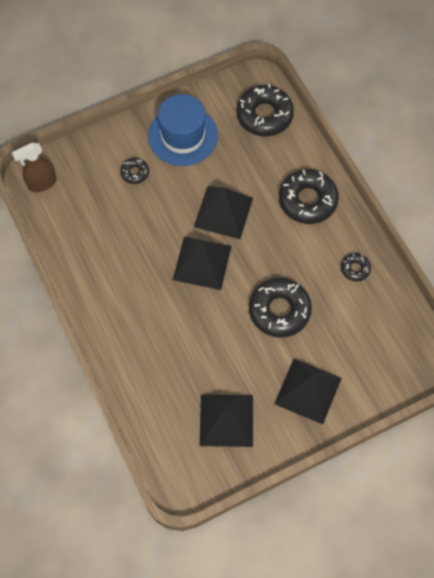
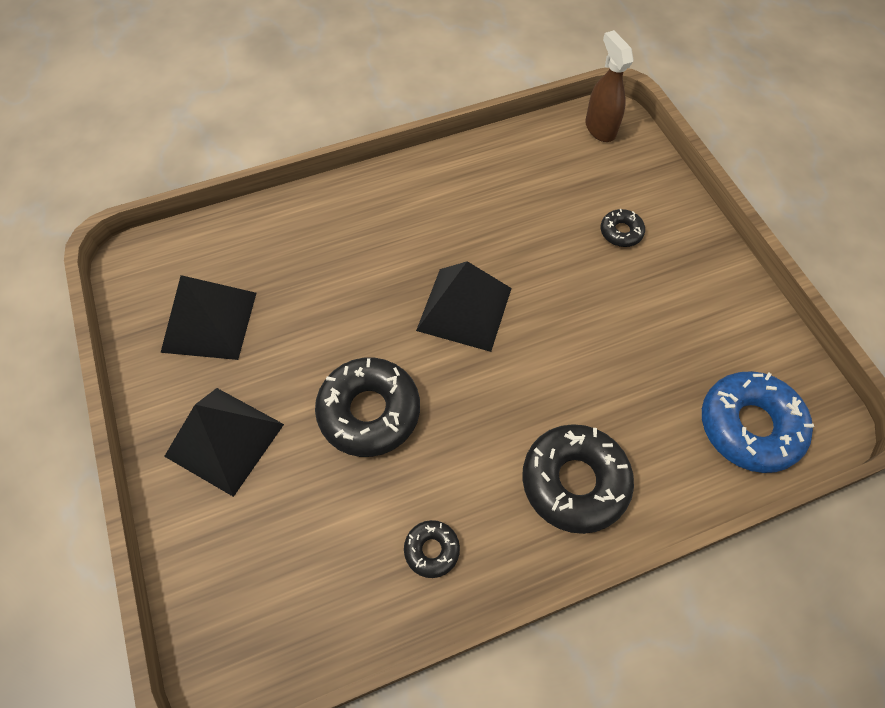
camera: 95 degrees right, 5 degrees down
(183, 136) = (693, 298): blue hat -> none
(223, 212) = (552, 345): black pyramid -> none
(264, 115) = (749, 426): black donut -> blue donut

